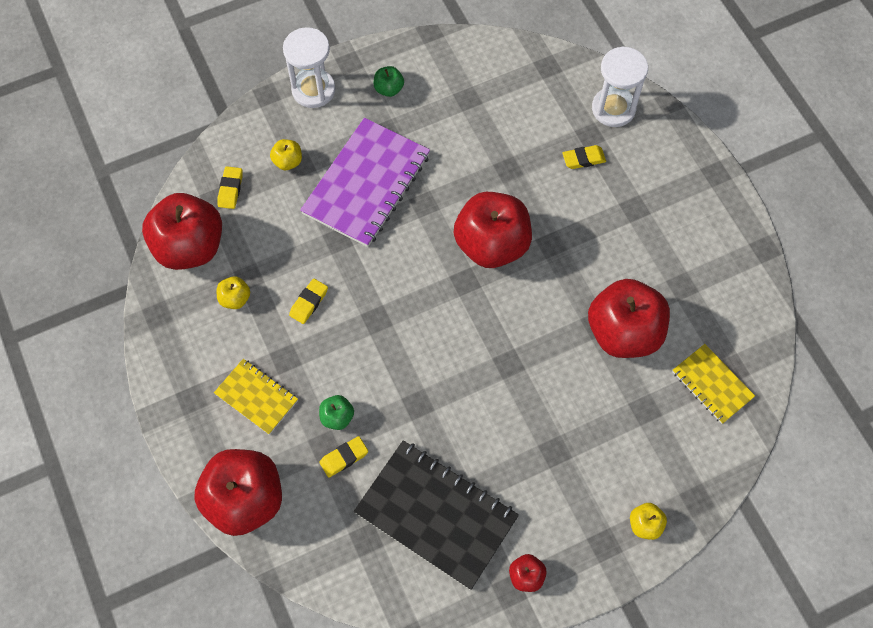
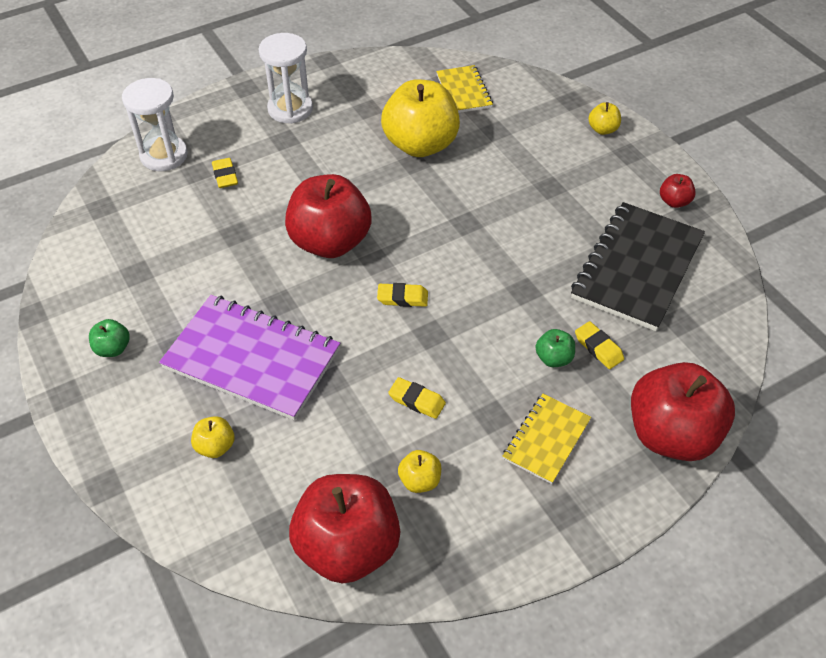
camera: 95 degrees left, 15 degrees down
(230, 189) = (257, 509): yellow eraser -> yellow eraser (402, 298)
(313, 90) = (103, 430): white hourglass -> white hourglass (290, 109)
(623, 332) = (420, 145): red apple -> yellow apple
(712, 384) = (463, 91): yellow notebook -> yellow notebook turned 60 degrees counterclockwise

